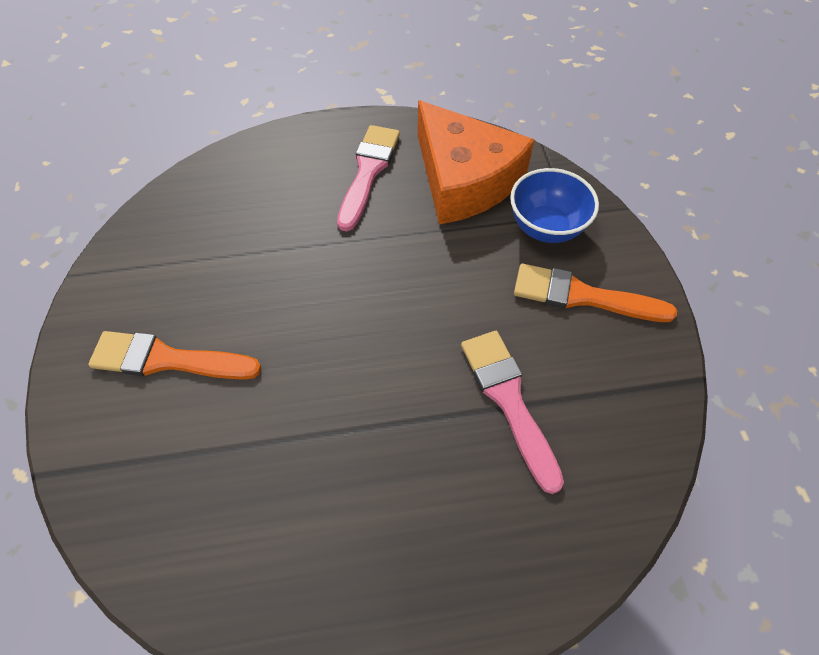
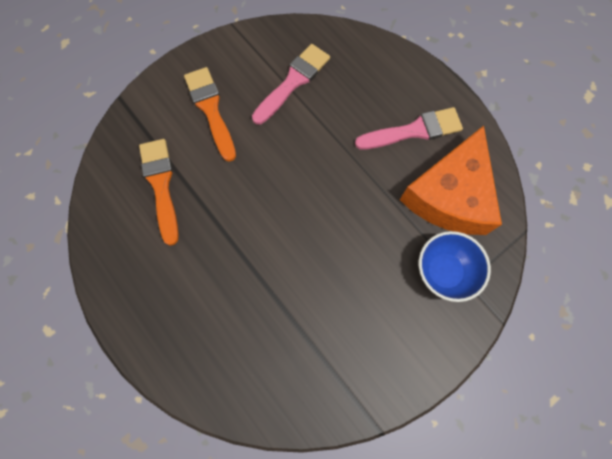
camera: 60 degrees right, 15 degrees up
(508, 400) = (291, 310): pink brush -> pink brush (293, 82)
(582, 296) = (399, 322): orange brush -> orange brush (161, 185)

